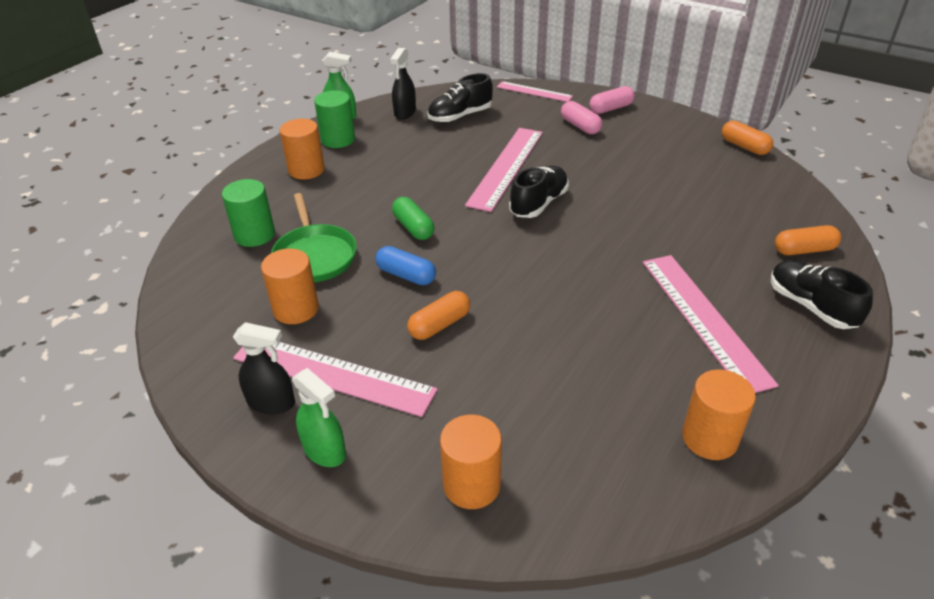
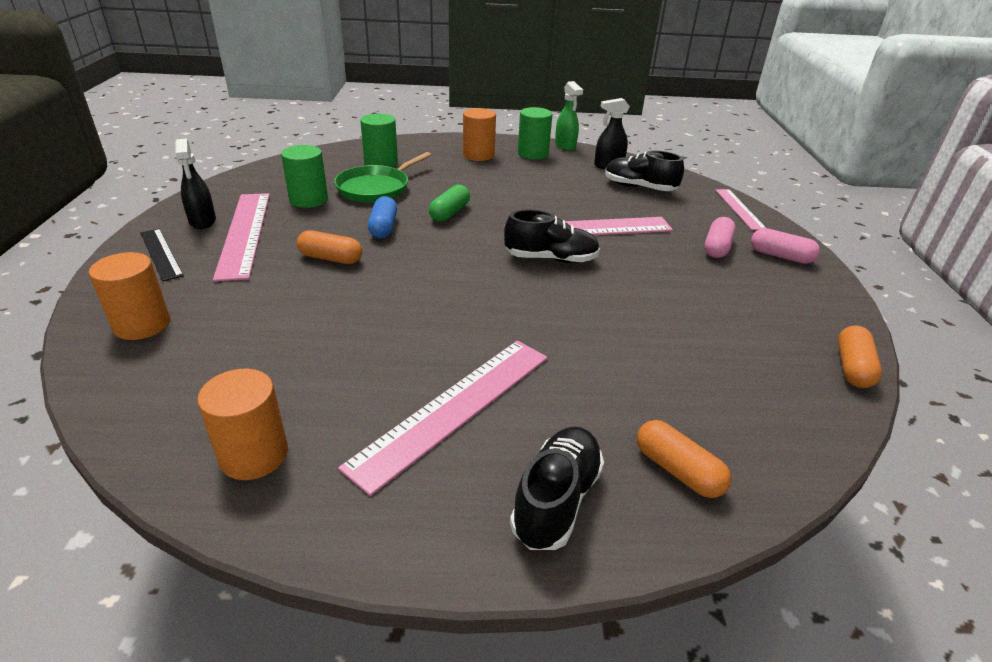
camera: 55 degrees right, 5 degrees down
(296, 309) = (308, 200): orange cylinder -> green cylinder
(325, 451) = (160, 254): green spray bottle -> black ruler

